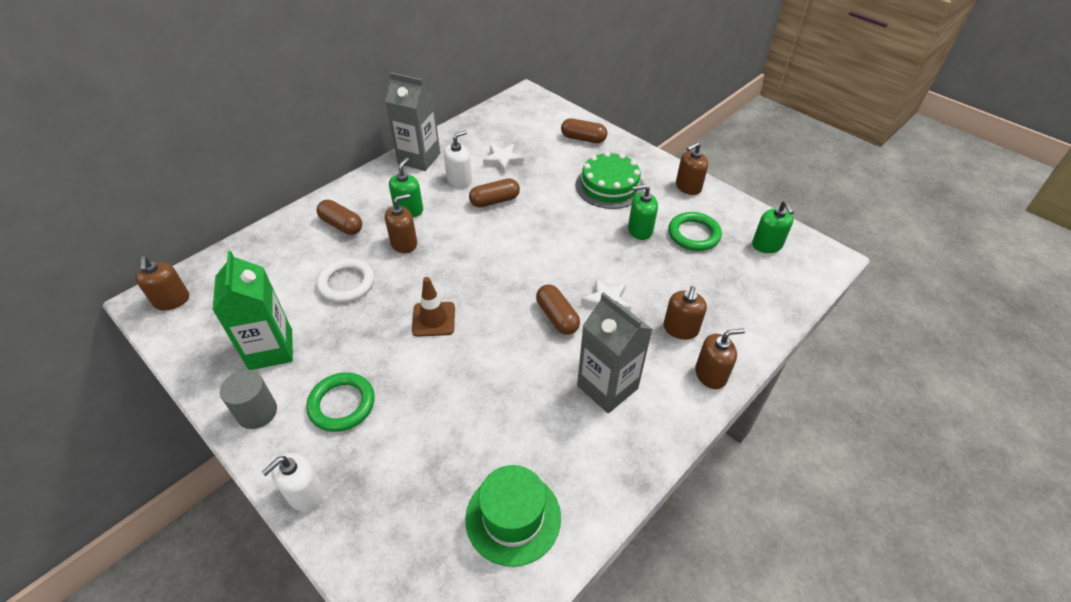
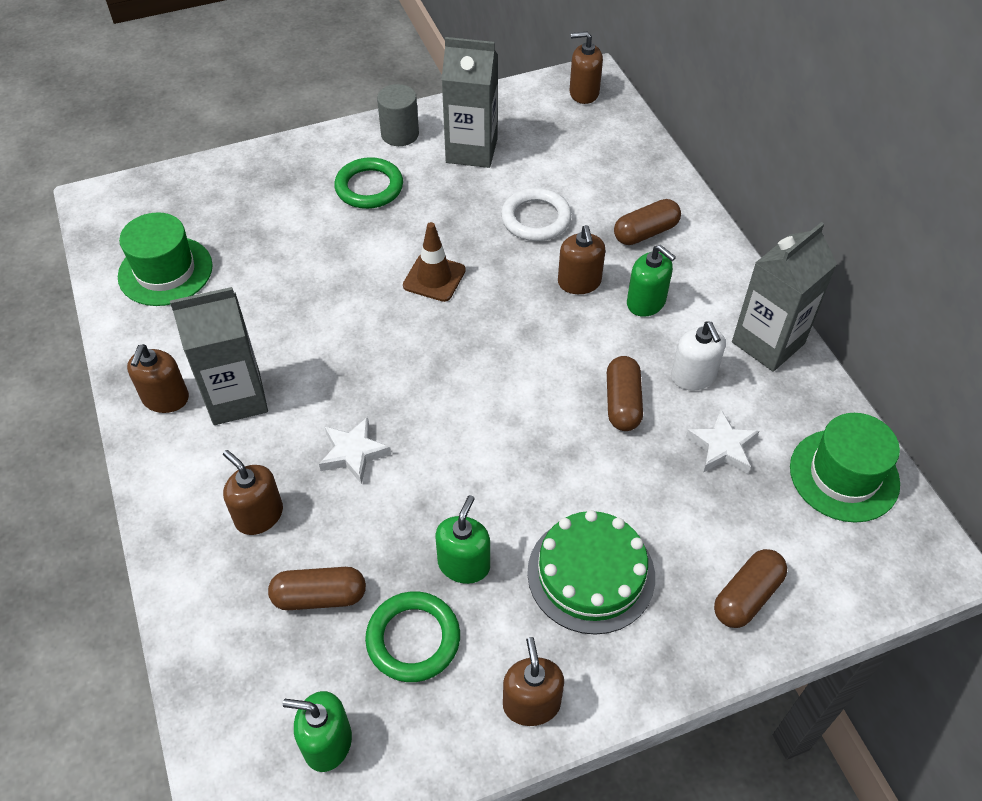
camera: 115 degrees right, 5 degrees up
(271, 349) = (471, 151): green carton -> grey carton
(305, 494) = (294, 151): white soap dispenser -> none
(495, 122) = (844, 475): none -> green hat
(557, 317) = (364, 392): brown capsule -> brown capsule (319, 596)
(710, 374) = (176, 510): brown soap dispenser -> brown soap dispenser (165, 398)

